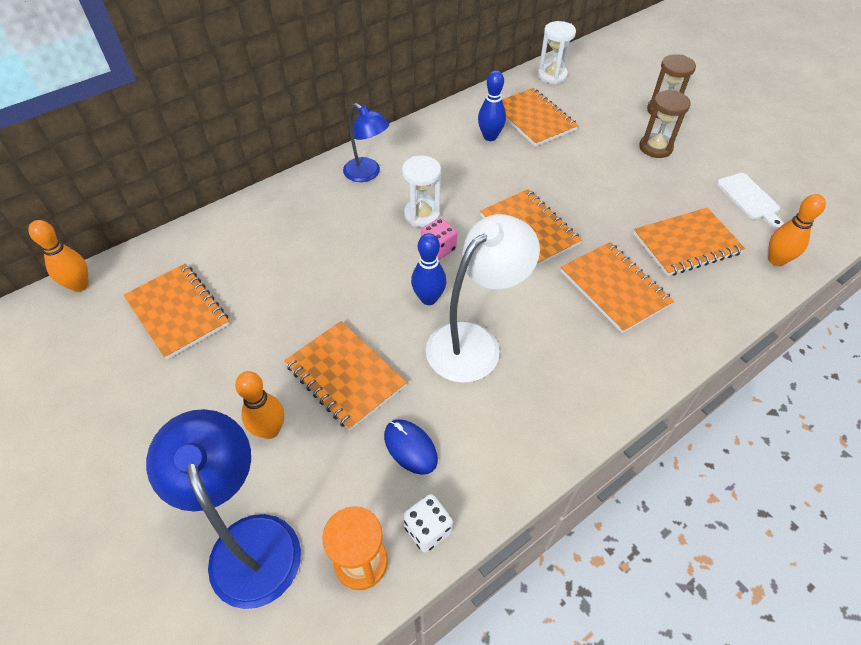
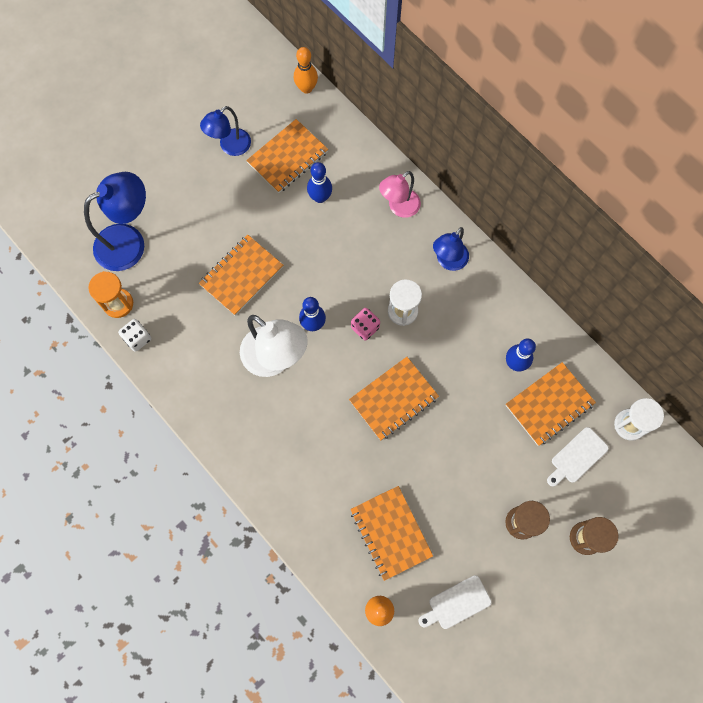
camera: 85 degrees right, 20 degrees up
(131, 381) = (230, 147): none -> blue lamp
(251, 280) = (320, 197): none -> blue bowling pin
(270, 430) = (199, 237): orange bowling pin -> none
(289, 208) = (399, 207): none -> pink lamp
(410, 447) = (190, 323): blue mouse -> none
(585, 107) = (577, 457): none -> white cutting board
(614, 288) = (334, 466): orange notebook -> none

